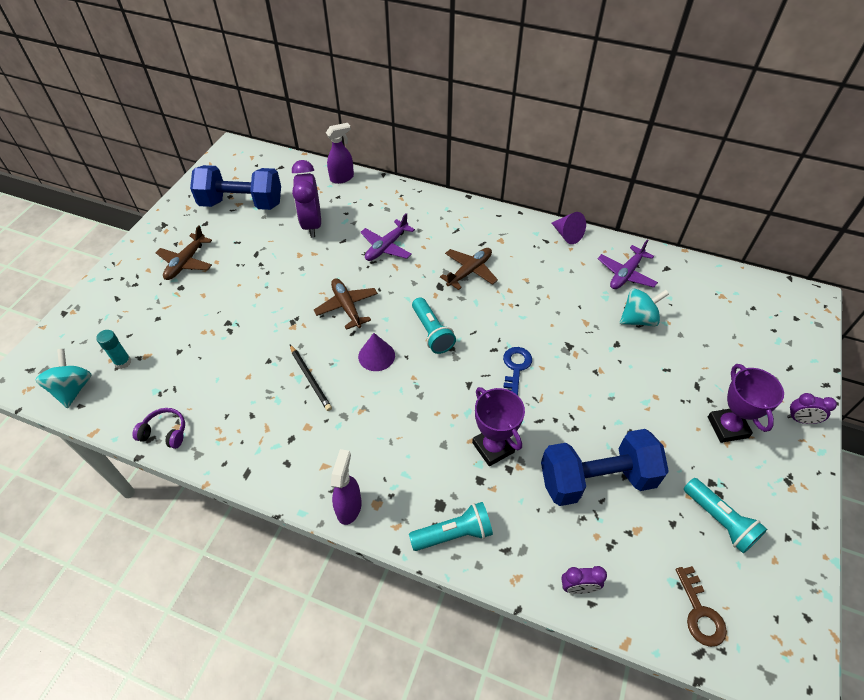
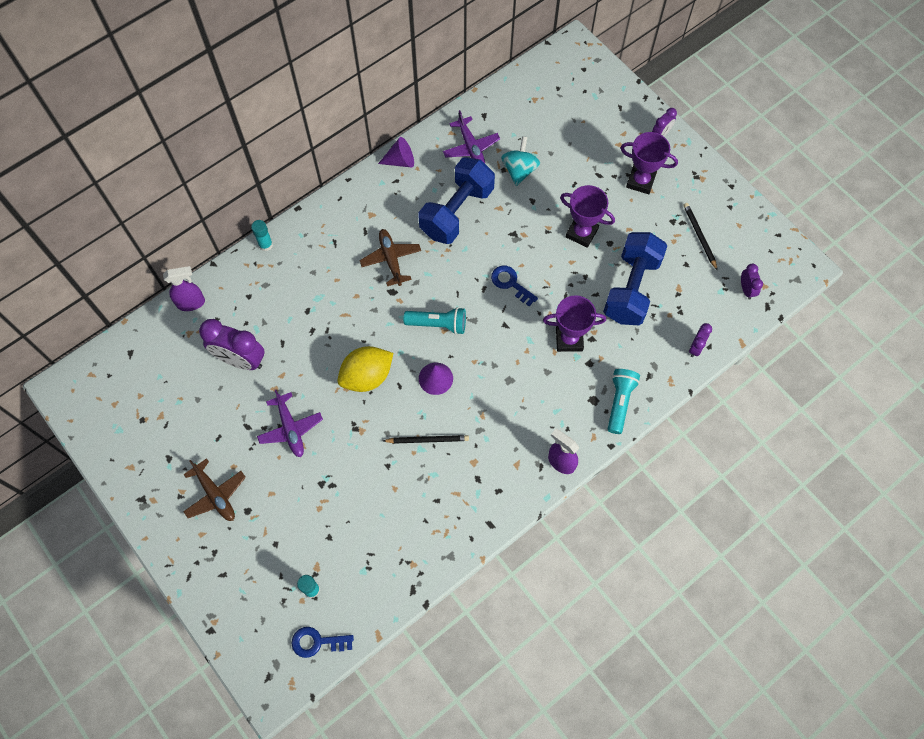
camera: 60 degrees left, 15 degrees up
(73, 389) = (317, 642): turquoise spinning top -> blue key
(165, 432) = (413, 575): purple headphones -> none
(242, 203) = (163, 412): blue dumbbell -> blue dumbbell (457, 212)
(342, 178) = (191, 303): purple spray bottle -> purple spray bottle turned 75 degrees clockwise
(347, 307) = (367, 376): brown plane -> yellow lemon
(386, 247) = (316, 310): purple plane -> purple plane (290, 429)
(421, 193) = (266, 245): none -> turquoise glue stick
(619, 401) = (581, 233): none -> purple trophy
(700, 612) = (746, 289): brown key -> purple clock
(719, 521) = (699, 236): turquoise flashlight -> black pencil

